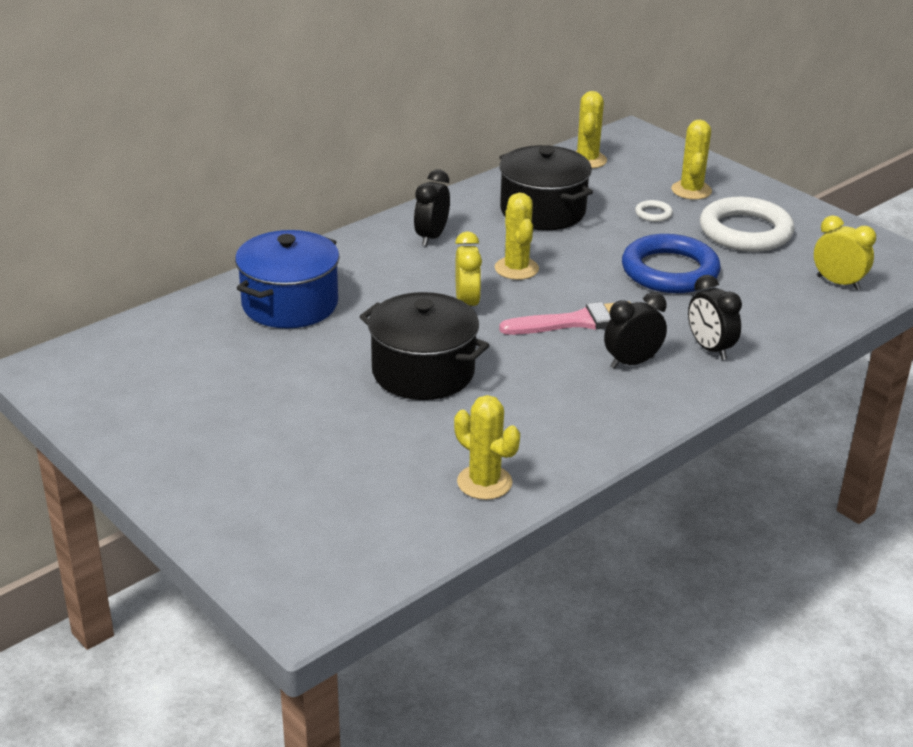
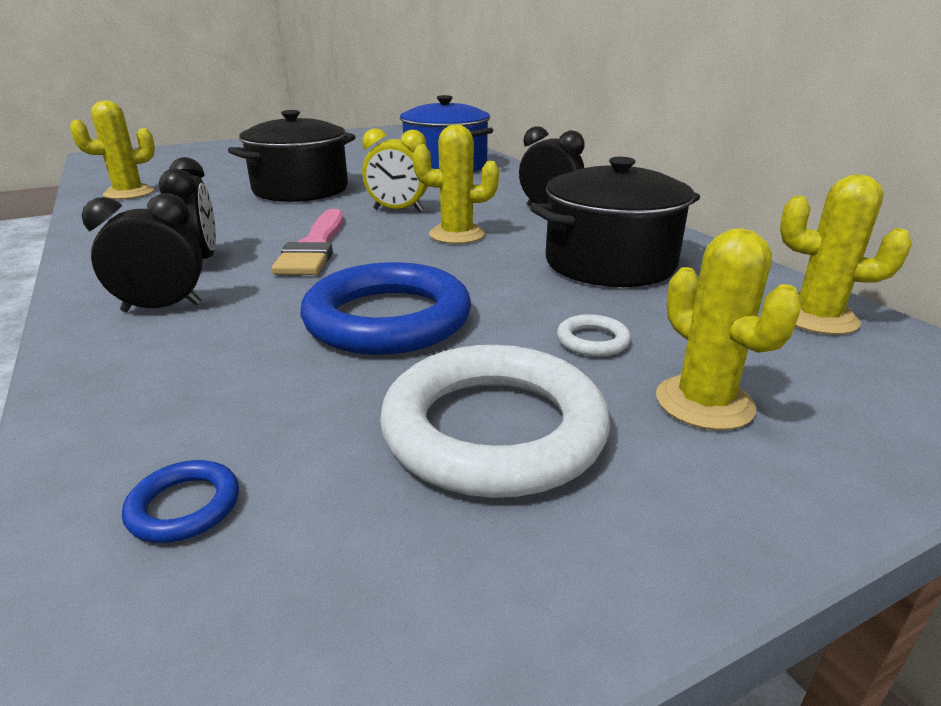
camera: 105 degrees right, 5 degrees down
(691, 190) = (704, 403): yellow cactus -> yellow cactus turned 45 degrees clockwise
(838, 283) = (184, 506): yellow clock -> blue ring

